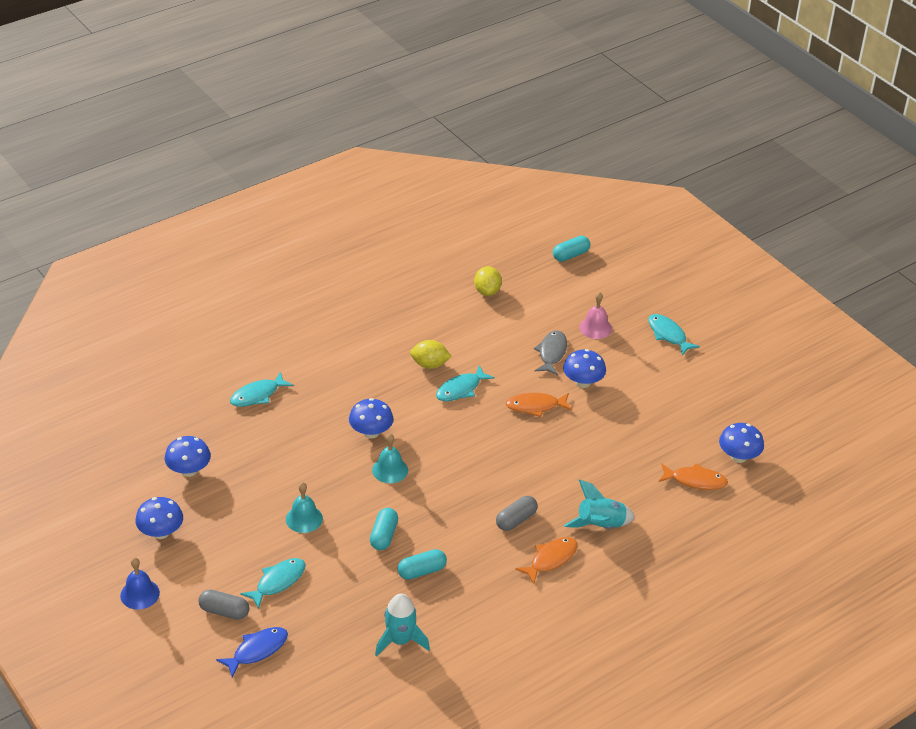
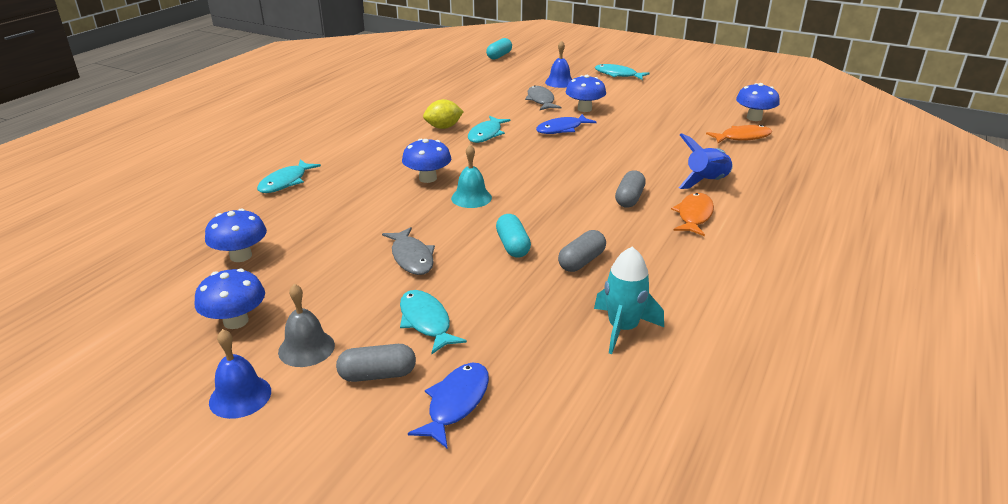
camera: 25 degrees left, 10 degrees down
(193, 573) = (306, 348): none -> grey bell
(278, 582) = (426, 322): turquoise fish -> turquoise fish turned 45 degrees counterclockwise
(304, 519) = (411, 257): turquoise bell -> grey fish
(422, 571) = (581, 261): turquoise capsule -> grey capsule
(487, 291) = (452, 82): yellow lemon -> none
(535, 406) = (562, 129): orange fish -> blue fish
(595, 328) = (559, 82): pink bell -> blue bell
(600, 525) = (706, 182): turquoise rocket -> blue rocket

